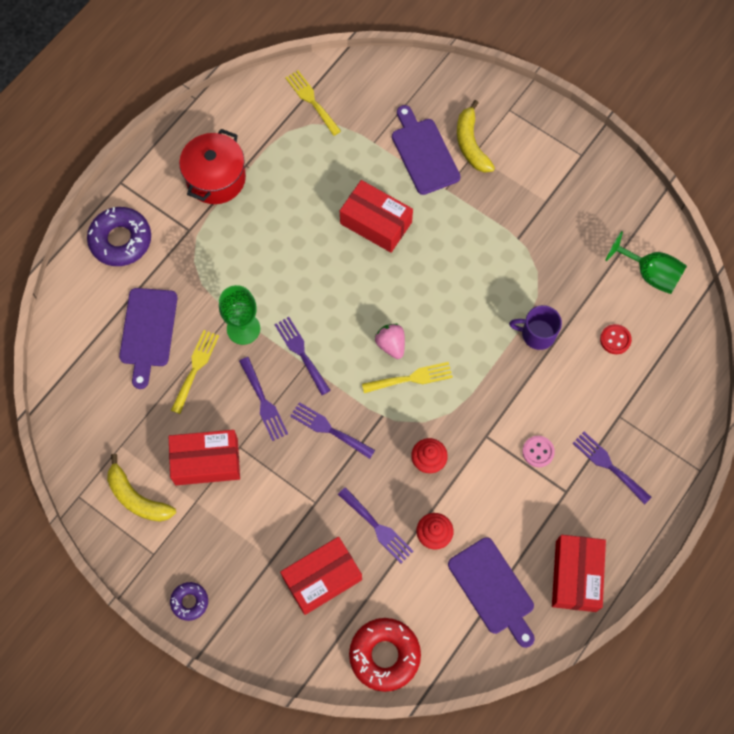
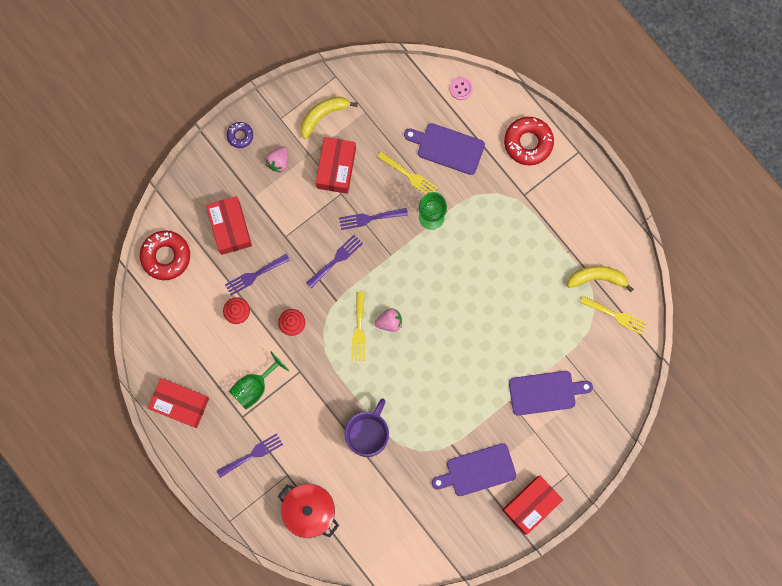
camera: 105 degrees right, 10 degrees up
(121, 240) = (528, 142): purple donut -> red donut
(215, 539) = (278, 162): none -> pink strawberry
(216, 178) = (563, 224): red pot -> red pot (309, 510)
(301, 352) = (401, 254): purple fork -> none
(311, 100) = (616, 315): yellow fork -> yellow fork turned 45 degrees clockwise
(376, 223) = (493, 338): red box -> red box (531, 505)
(471, 144) = (544, 433): yellow banana -> yellow banana (597, 278)
(493, 589) = (188, 343): purple cutting board -> purple cutting board (478, 470)
(537, 334) = (368, 434): purple mug -> purple mug, size x1.56
(538, 452) = (277, 406): pink button -> pink button (461, 89)
(615, 340) = (347, 493): red button -> none
(650, 274) = (394, 539): green goblet -> green goblet (254, 386)

